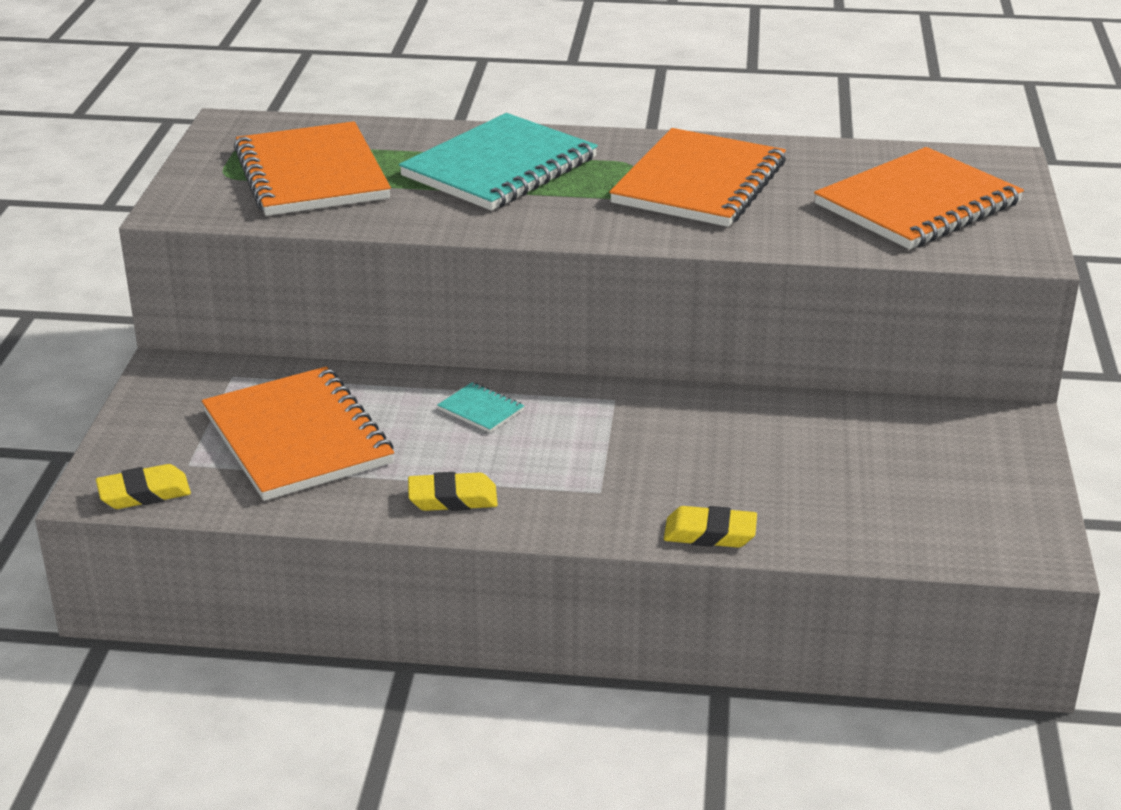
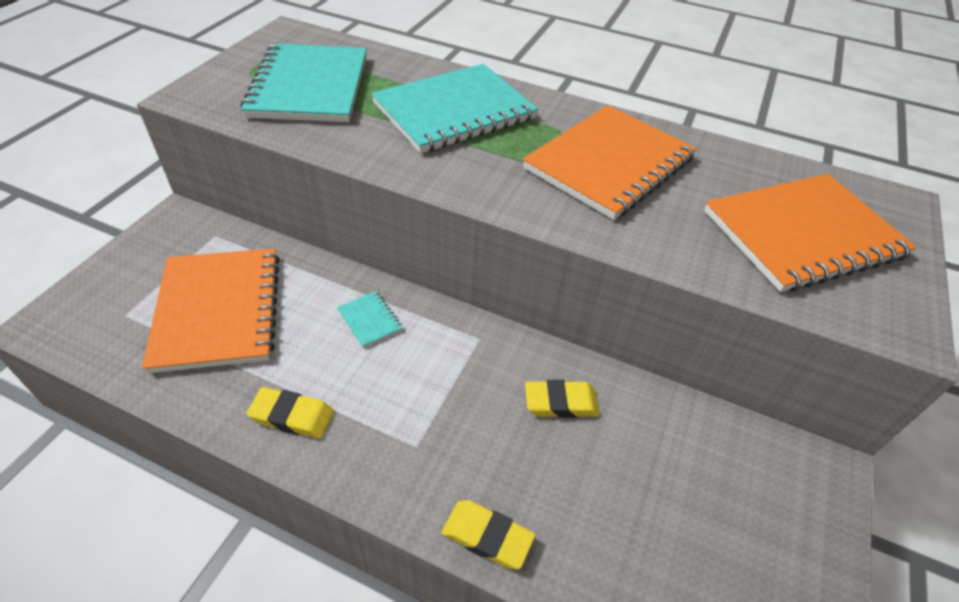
camera: 15 degrees right, 15 degrees up
(144, 493) = (72, 337): yellow eraser -> yellow eraser (561, 403)
(311, 174) = (309, 86): orange notebook -> turquoise notebook

